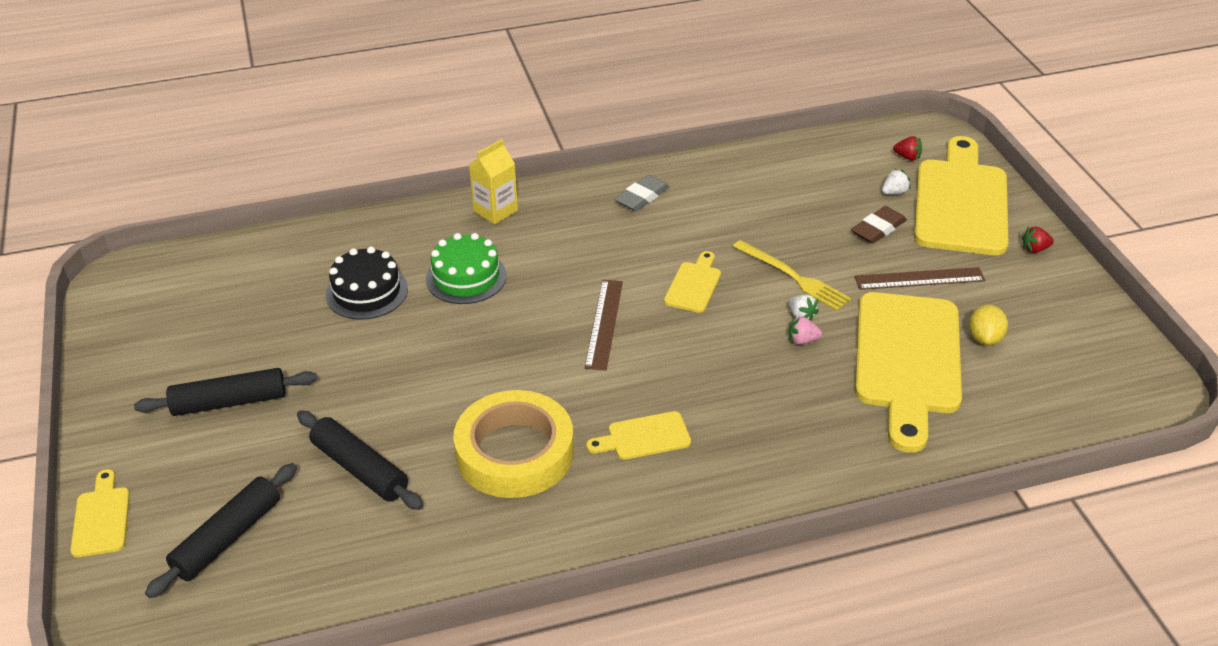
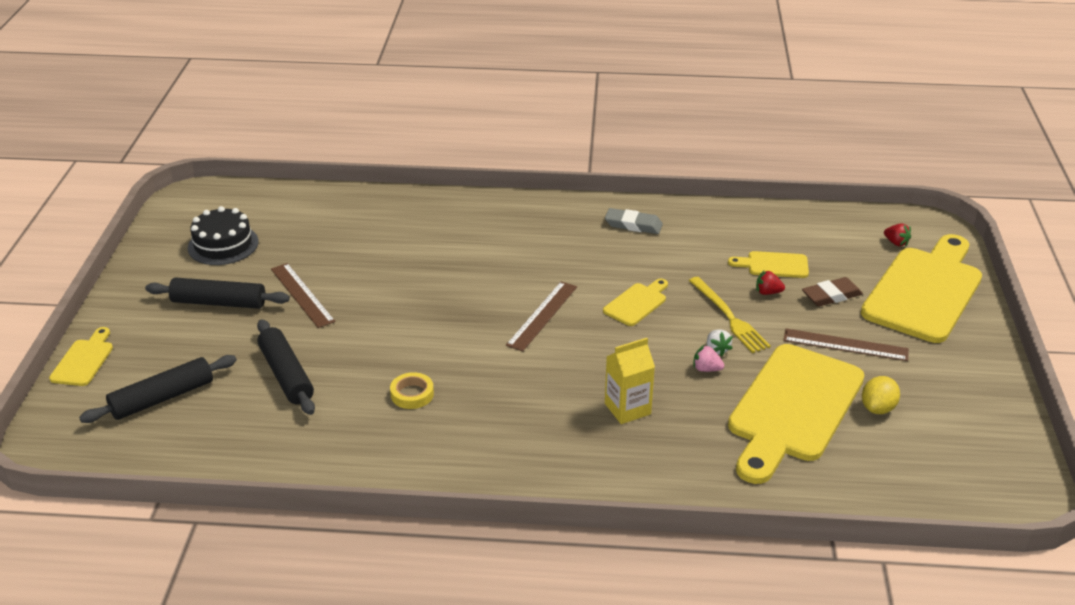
camera: 20 degrees right, 5 degrees down
(323, 367) = (302, 295): none -> brown ruler
(367, 292) = (366, 248): black cake -> black cake (223, 245)
(466, 277) = (450, 254): green cake -> none
(495, 211) = (504, 210): yellow carton -> yellow carton (627, 409)
(515, 452) = (412, 394): yellow tape -> yellow tape, size x0.42
(642, 197) = (633, 225): grey eraser -> grey eraser turned 45 degrees clockwise
(644, 437) = (523, 410): yellow cutting board -> yellow cutting board (773, 265)
(894, 192) = (865, 269): white strawberry -> none
(1035, 249) = (974, 346): red strawberry -> red strawberry (768, 292)

